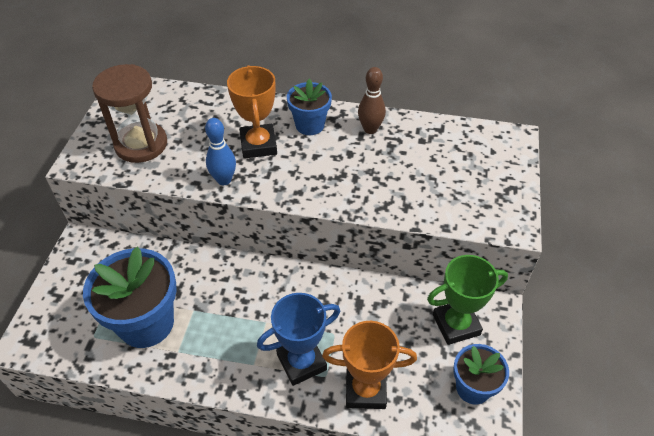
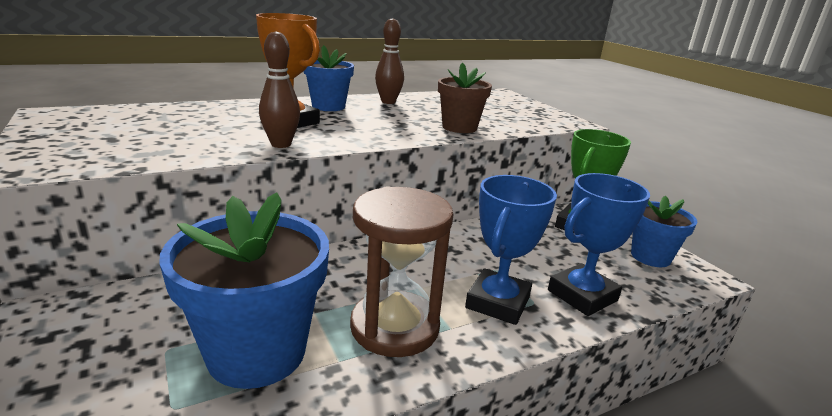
camera: 40 degrees left, 25 degrees down
(141, 144) = (127, 141): brown hourglass -> brown hourglass (394, 327)
(224, 180) = (281, 144): blue bowling pin -> brown bowling pin
(365, 390) = (582, 295): orange trophy -> blue trophy
(383, 198) = (459, 127): none -> brown flower pot

